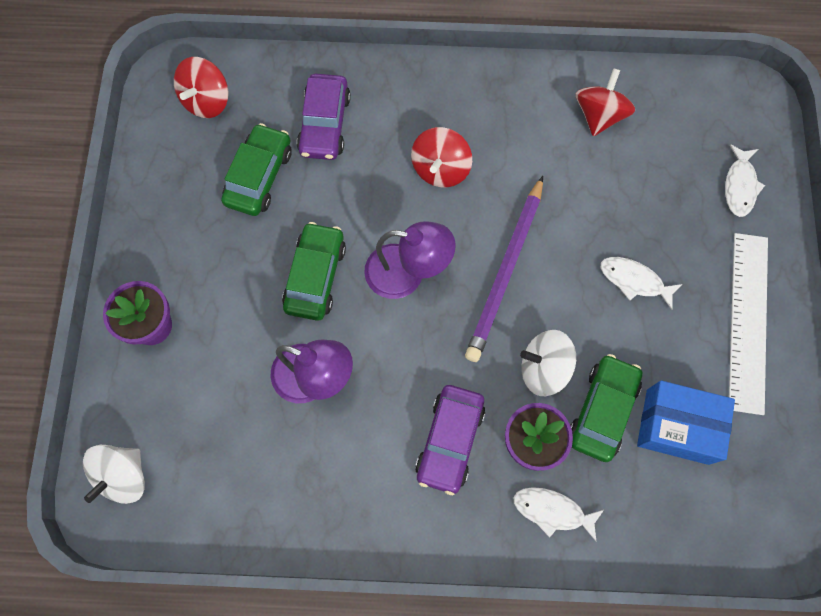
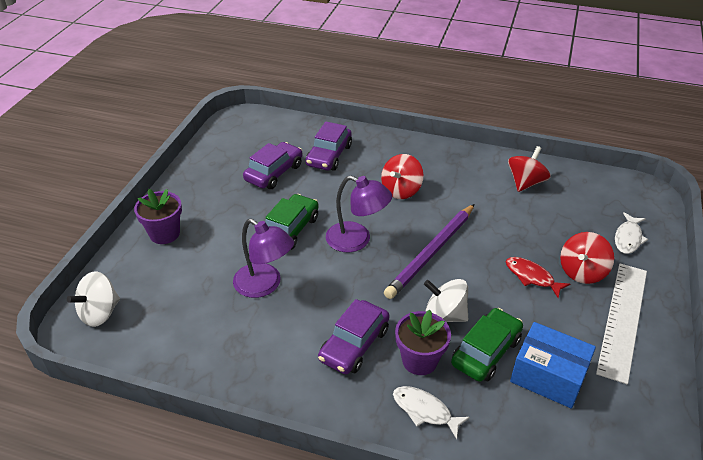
camera: 15 degrees right, 30 degrees down
(207, 101) = (256, 132): red spinning top -> red spinning top (582, 272)
(259, 176) = (274, 172): green car -> purple car
(634, 281) = (532, 277): white fish -> red fish

